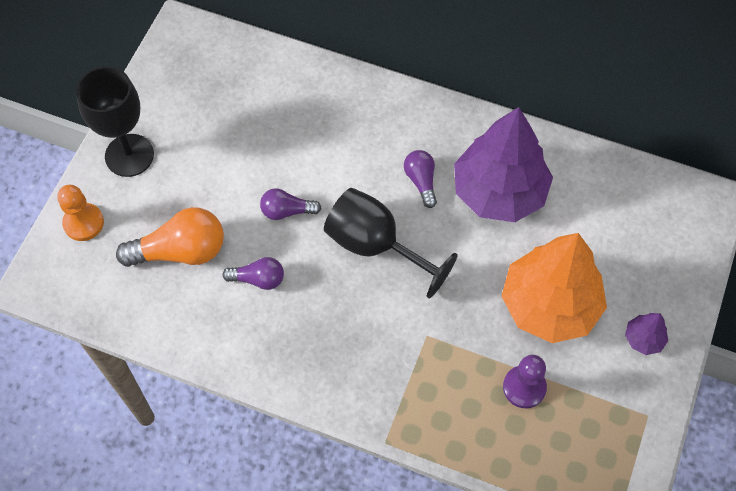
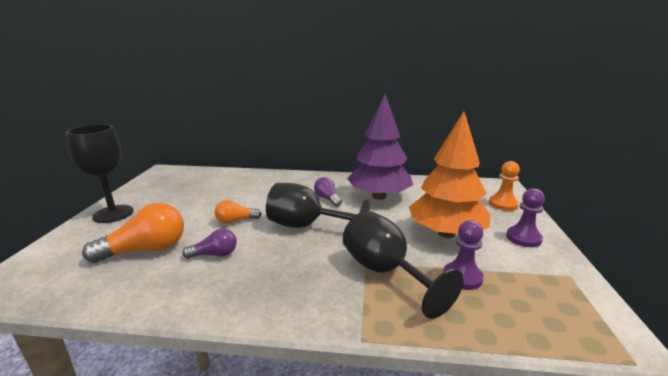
camera: 15 degrees left, 40 degrees down
(83, 223) = (60, 248): orange pawn -> orange pawn (503, 204)
(287, 211) = (236, 221): purple light bulb -> orange light bulb
(442, 358) = (385, 272): none -> black goblet
(643, 339) = (523, 238): purple tree -> purple pawn

